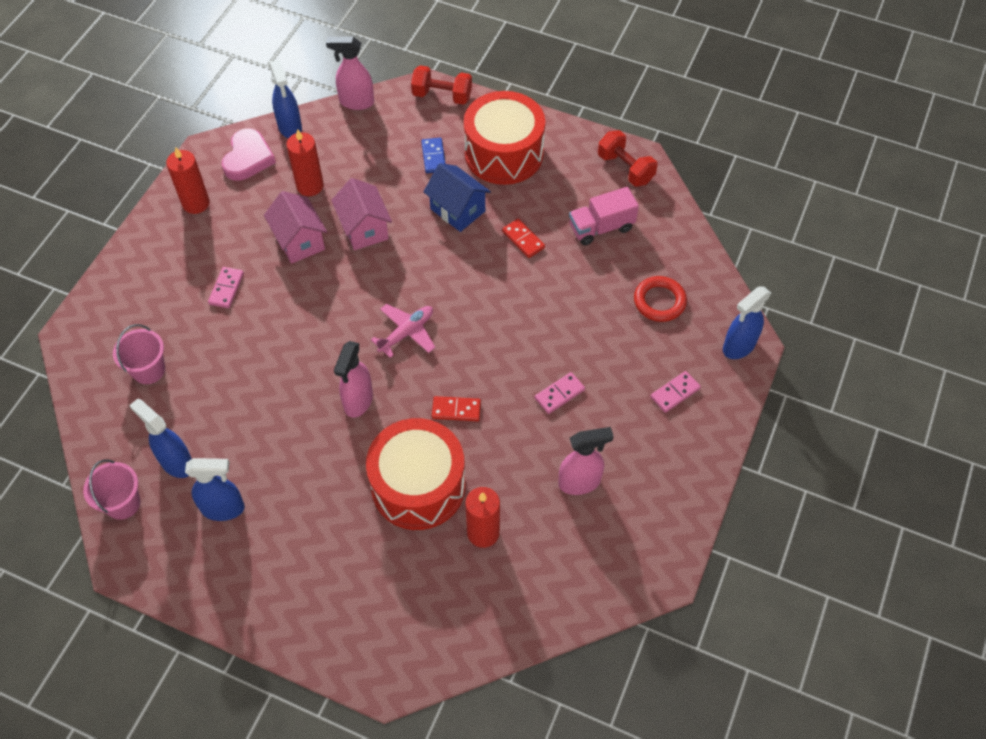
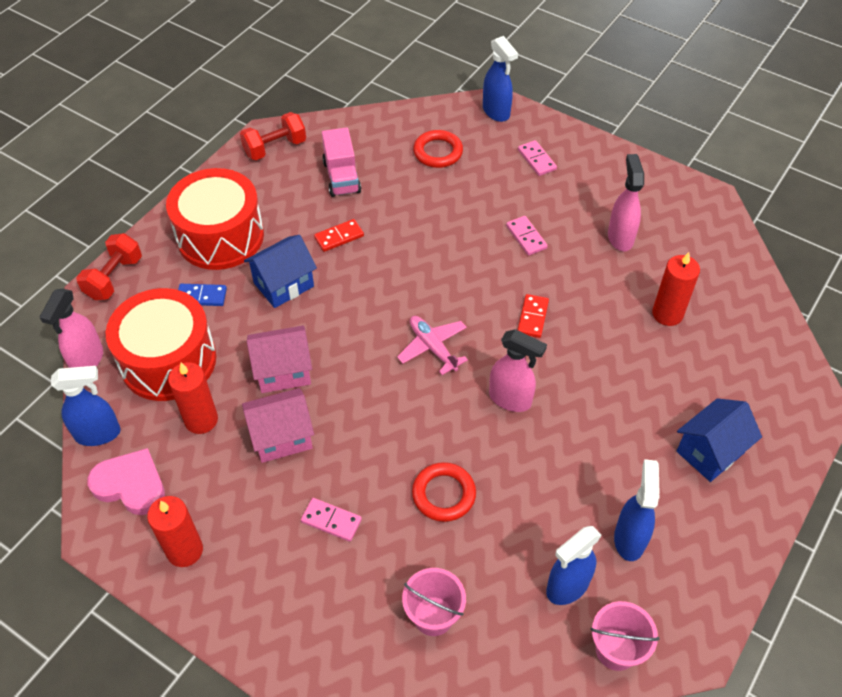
camera: 80 degrees left, 5 degrees down
(256, 362) = (443, 494): none -> red ring
(320, 576) = (710, 452): none -> blue house
(418, 486) = (615, 358): red drum -> red drum (168, 360)

